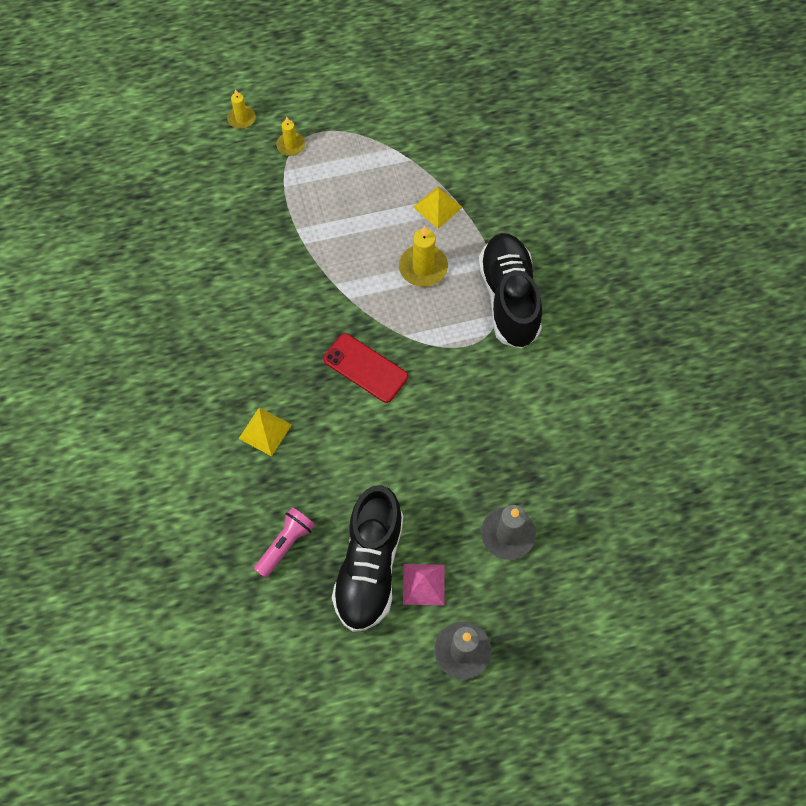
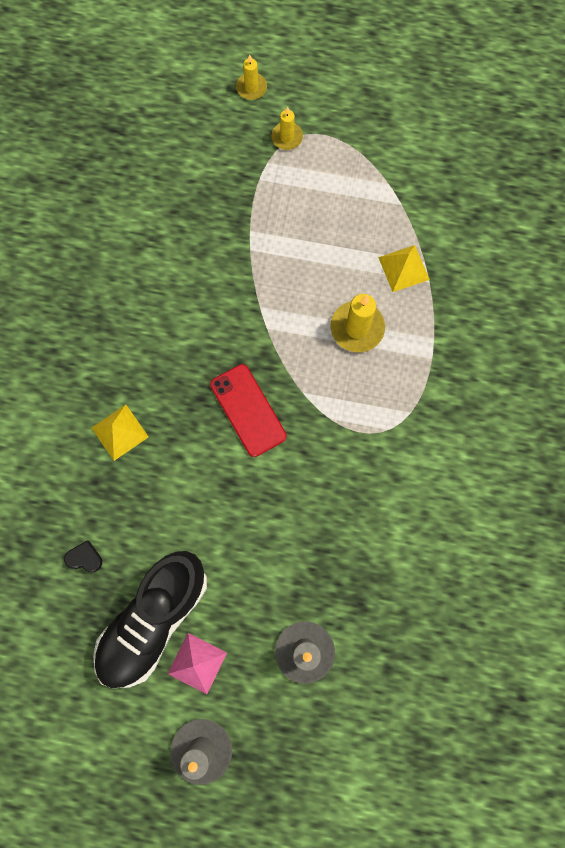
camera: 25 degrees right, 10 degrees up
(285, 544) = (85, 558): pink flashlight -> black heart
(509, 298) = (428, 400): black shoe -> none

